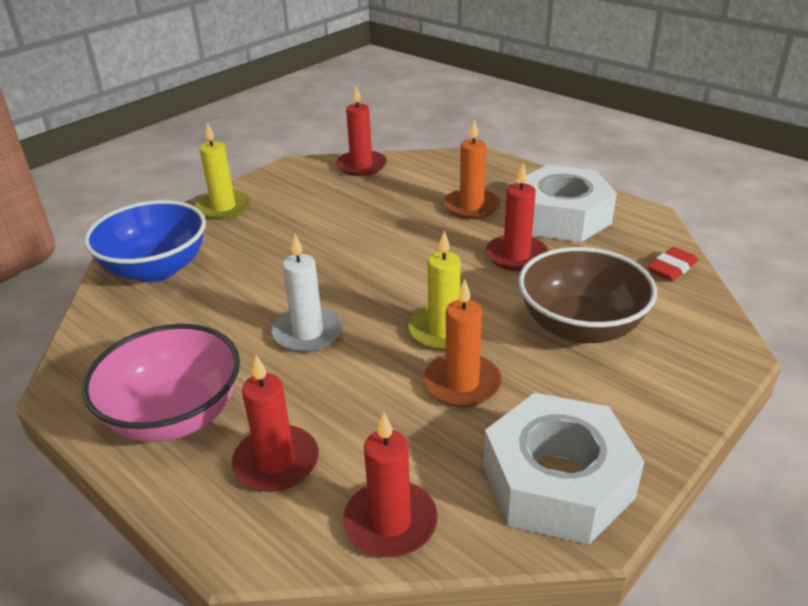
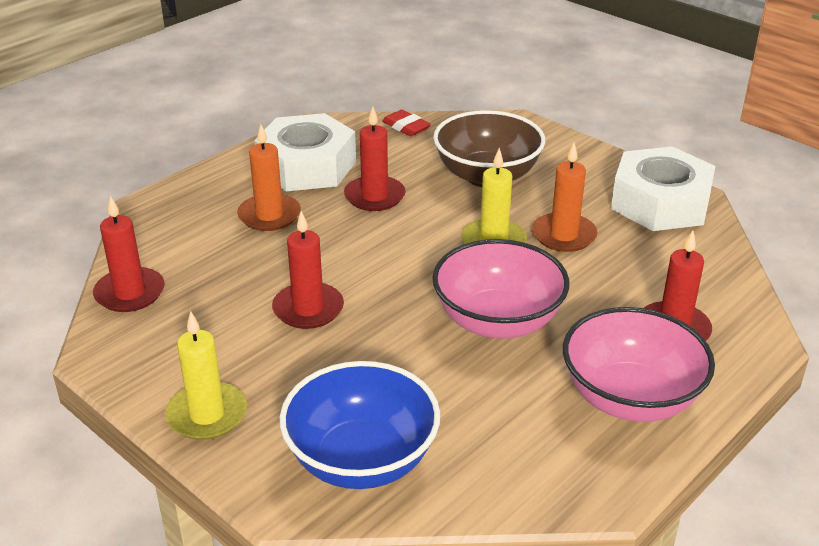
camera: 90 degrees left, 0 degrees up
(308, 333) = (497, 321): white candle -> pink bowl
(390, 522) = (716, 272): red candle -> red candle (308, 309)

